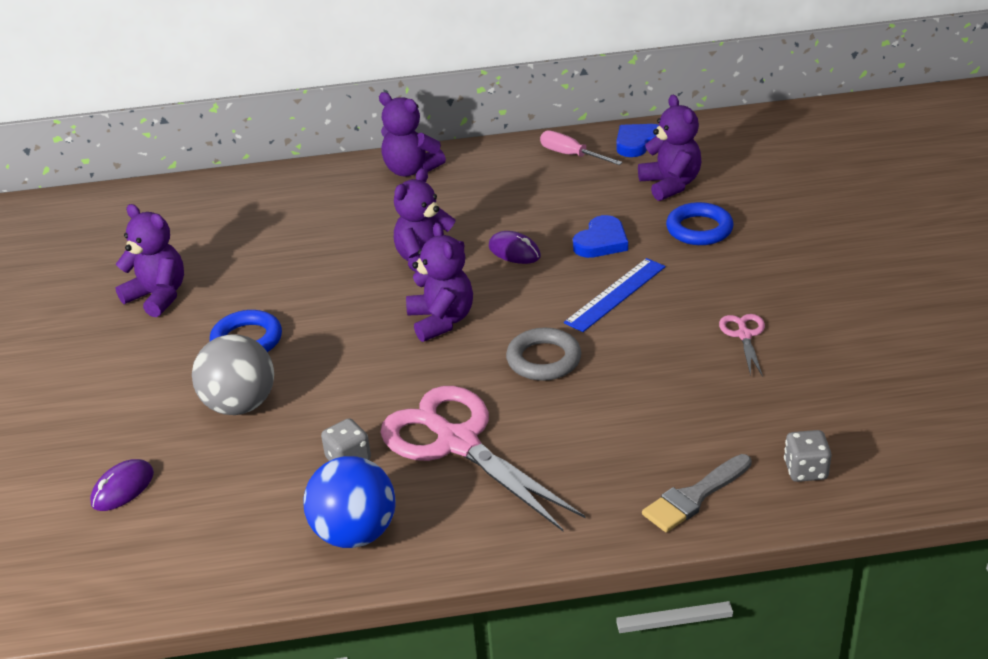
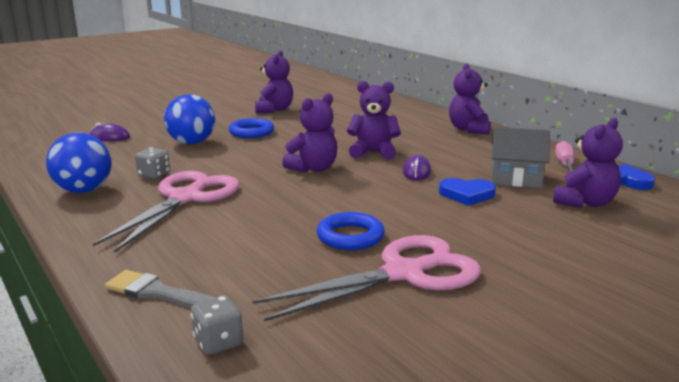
camera: 60 degrees right, 15 degrees down
(240, 405) = (192, 143): grey ball -> blue ball
(543, 359) = (297, 205): grey ring -> none
(585, 198) = (516, 179): none -> grey house
(615, 294) = (403, 212): blue ruler -> none
(699, 229) = (538, 226): blue ring -> blue ring (350, 236)
(744, 335) = (404, 274): pink scissors -> pink scissors, size x2.28

